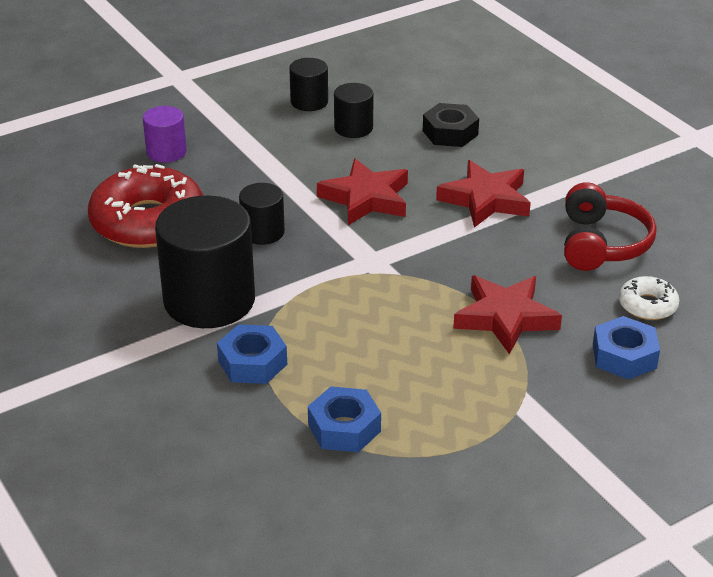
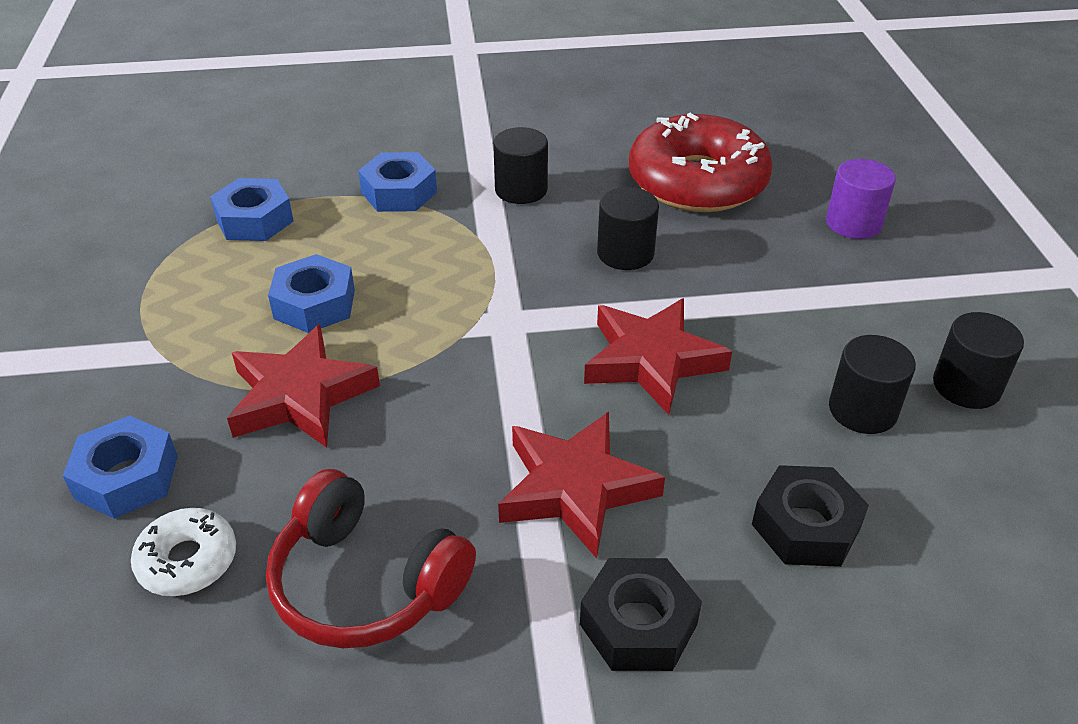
camera: 115 degrees right, 5 degrees up
(209, 300) = (521, 189): black cylinder -> black cylinder, size x0.50
(419, 349) = (314, 304): none -> blue nut
(547, 164) = (638, 624): none -> black nut

